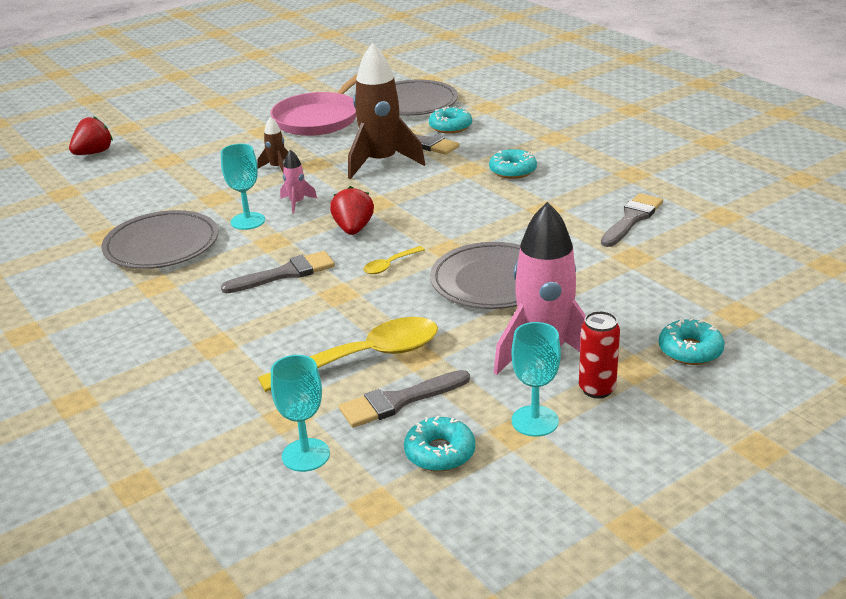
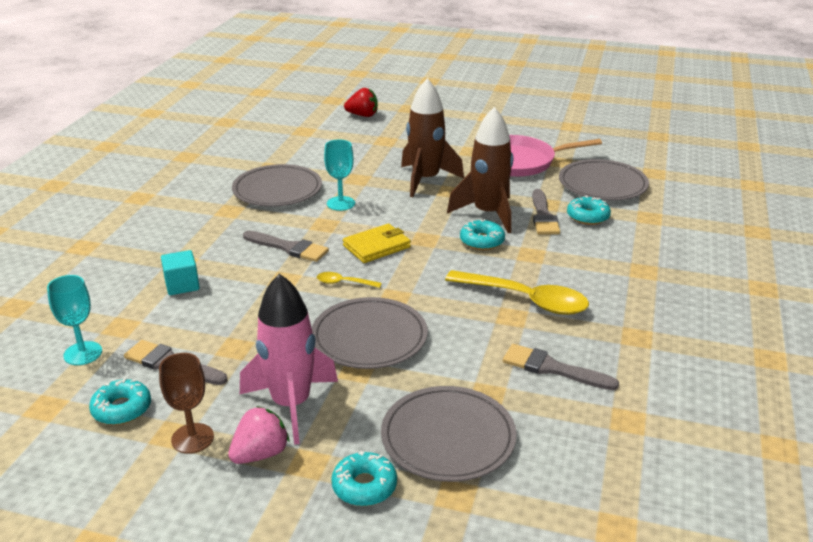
camera: 50 degrees right, 0 degrees up
(262, 355) = (182, 285): none -> turquoise cube
(277, 167) = (426, 180): brown rocket -> brown rocket, size x2.24
(297, 203) = (386, 209): pink rocket -> none
(353, 229) = (377, 246): red strawberry -> yellow wallet
(364, 358) = (212, 326): yellow spoon -> yellow spoon (525, 300)
(512, 171) = (555, 275): turquoise donut -> turquoise donut (482, 241)
(535, 421) = (192, 438): turquoise goblet -> brown goblet
(597, 389) = (260, 454): red can -> pink strawberry
(632, 219) = (552, 368): grey brush -> grey brush turned 150 degrees counterclockwise
(668, 292) = (448, 437): none -> grey plate

